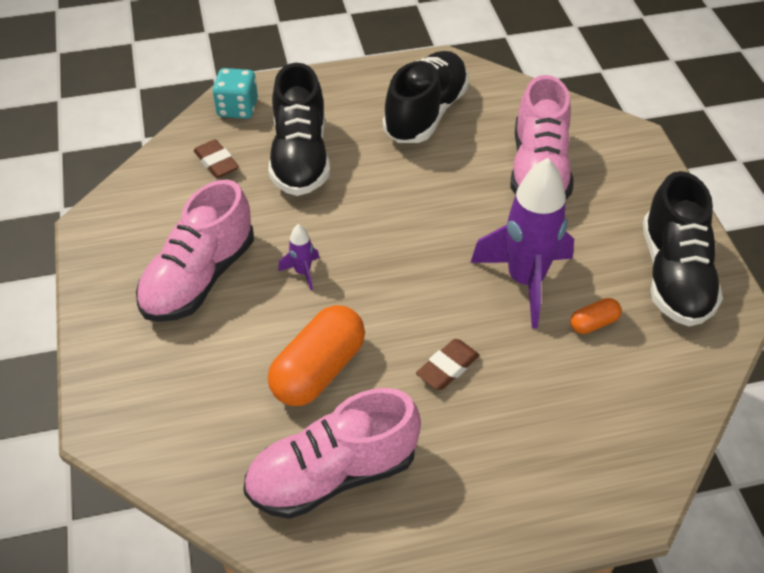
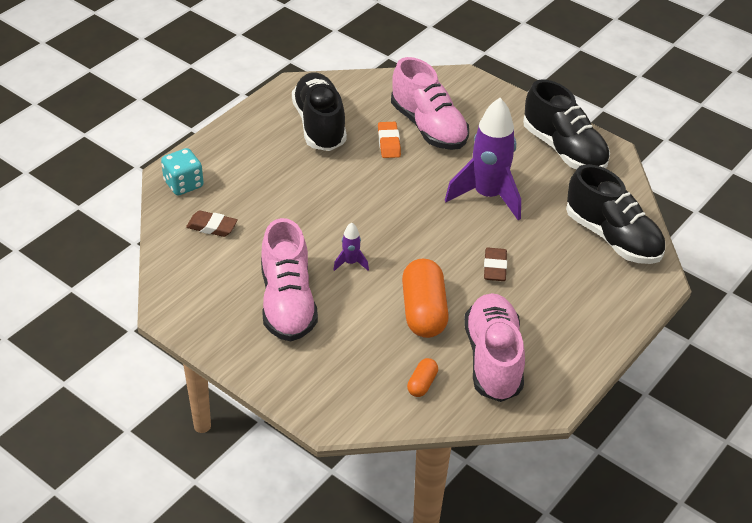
camera: 40 degrees left, 5 degrees down
(300, 157) = (267, 194): black shoe -> black shoe (612, 237)
(333, 474) = (493, 359): pink shoe -> pink shoe turned 150 degrees clockwise
(477, 166) = (389, 143): none -> orange eraser
(593, 323) = (548, 199): orange capsule -> orange capsule (422, 384)

